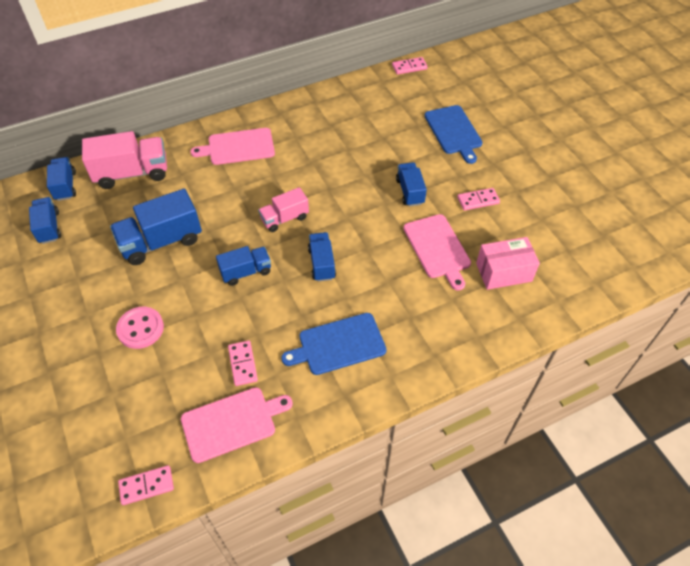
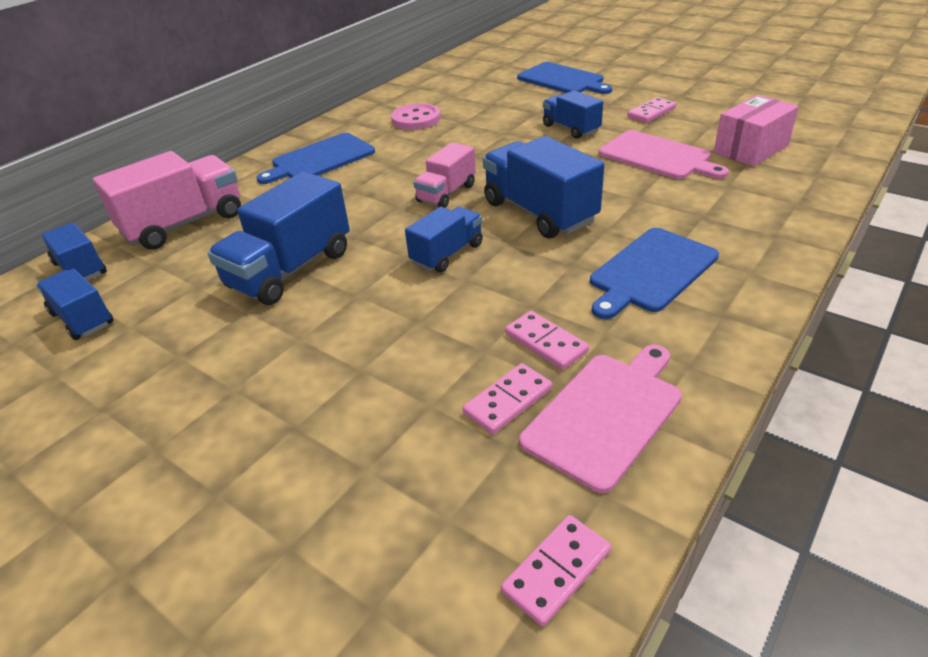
camera: 25 degrees left, 15 degrees down
(140, 329) = (343, 370): pink button -> pink button (416, 119)
(238, 147) = (320, 159): pink cutting board -> blue cutting board
(322, 263) = (539, 212): blue truck -> blue truck, size x1.67
(409, 67) = (461, 56): pink domino -> pink domino (508, 401)

